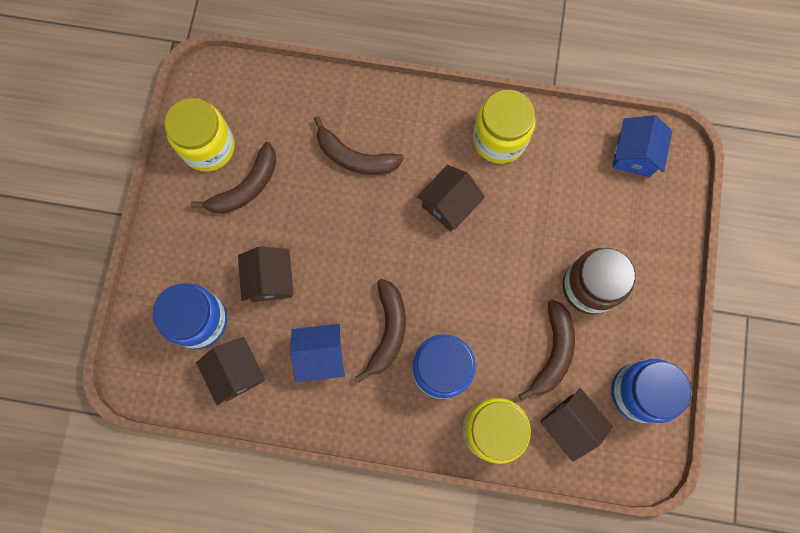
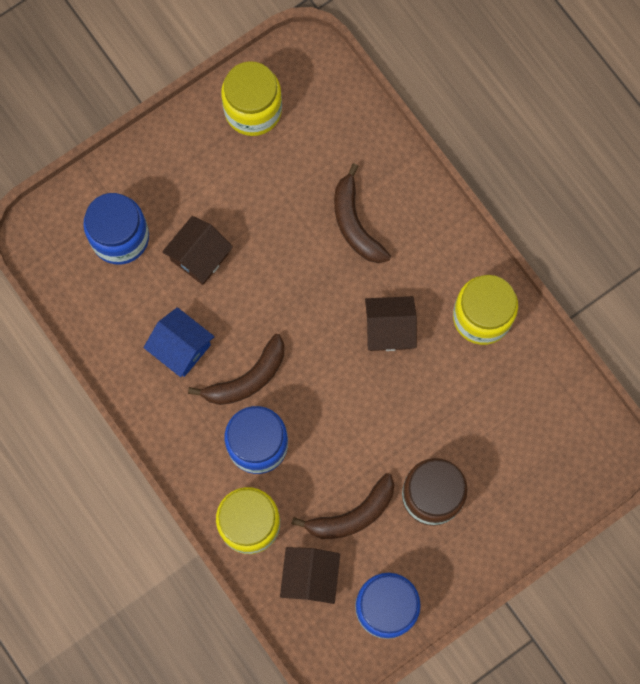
camera: 45 degrees right, 0 degrees up
(237, 372) = (109, 301): brown house -> none
(246, 187) = (251, 168): brown banana -> none
(634, 155) = (576, 432): blue house -> none

